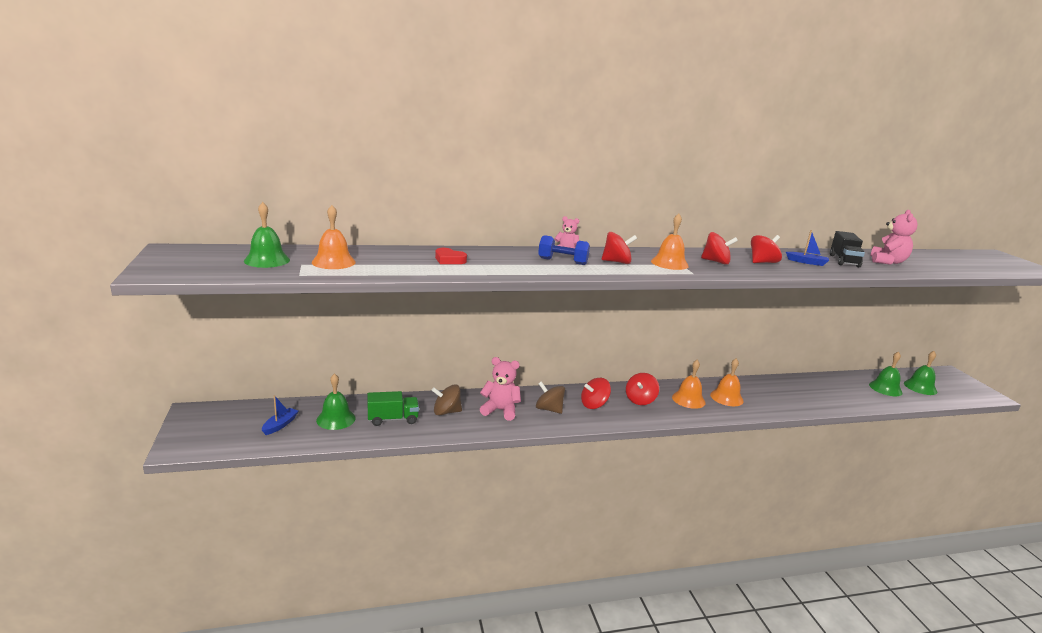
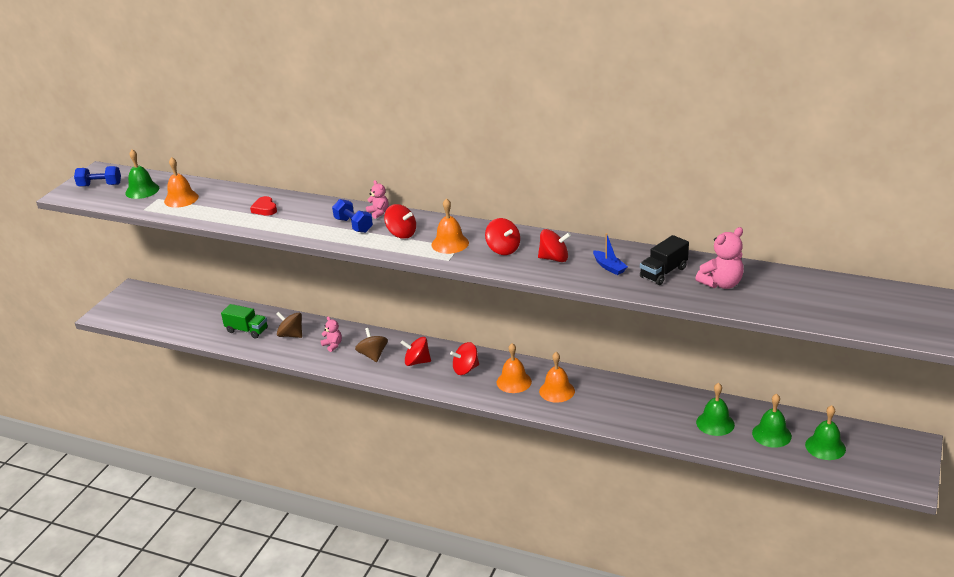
camera: 40 degrees right, 10 degrees up
(195, 261) = (100, 185): none -> blue dumbbell
(280, 425) = (172, 314): blue boat -> none
(336, 419) = (210, 319): green bell -> green bell (715, 423)
(500, 410) = (333, 345): pink teddy bear -> pink teddy bear, size x0.60

